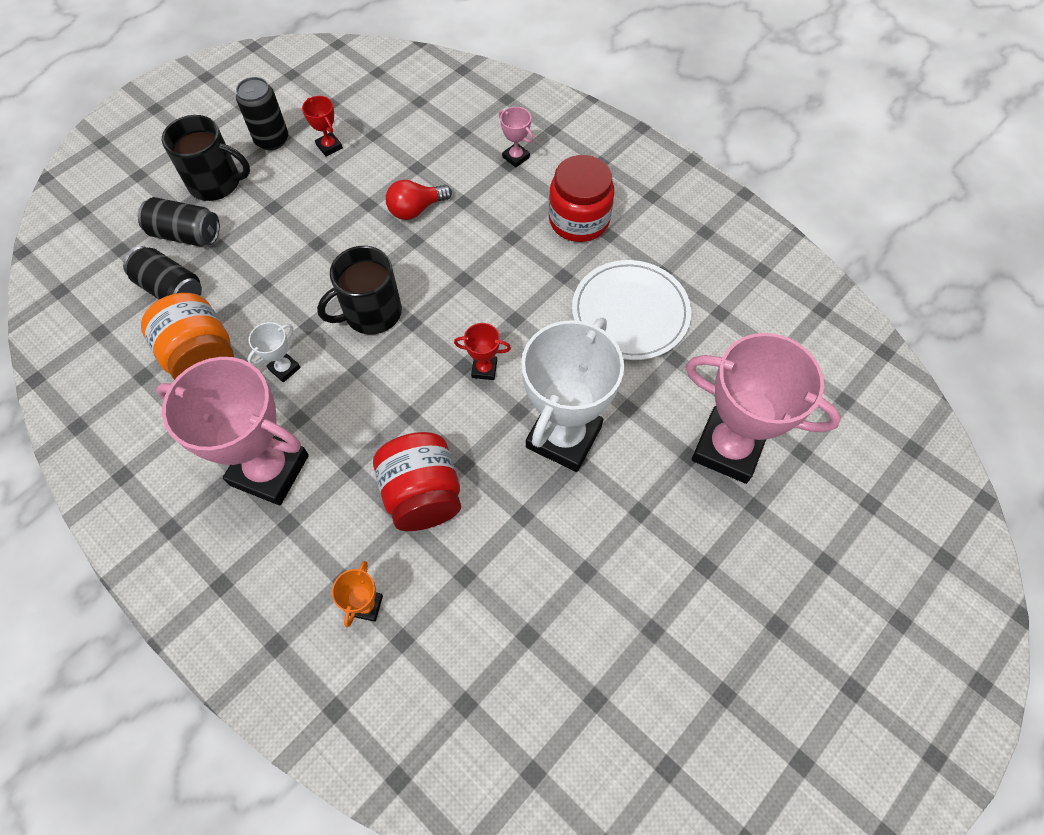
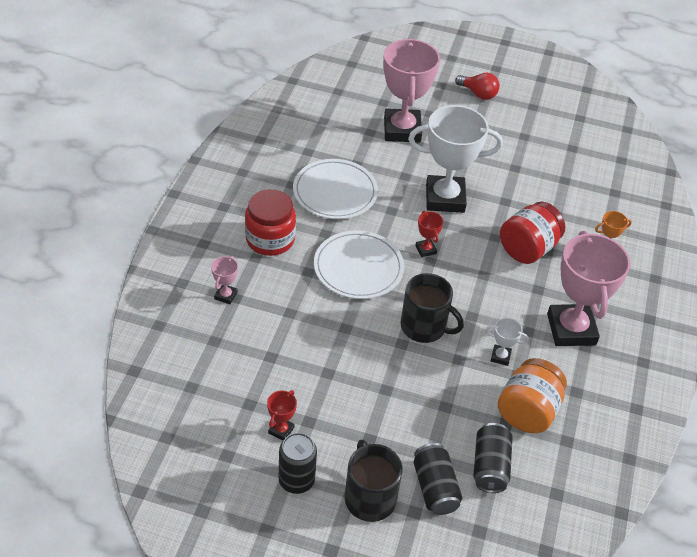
camera: 120 degrees left, 15 degrees down
(416, 209) = (315, 339): red light bulb -> red light bulb (478, 94)
(492, 286) = (358, 267): none -> white plate

